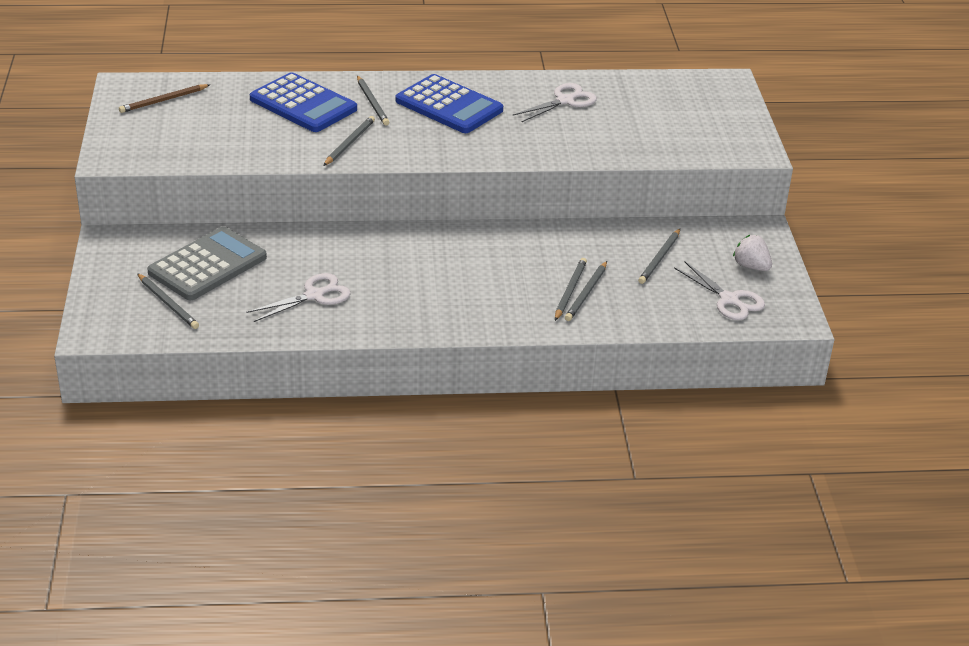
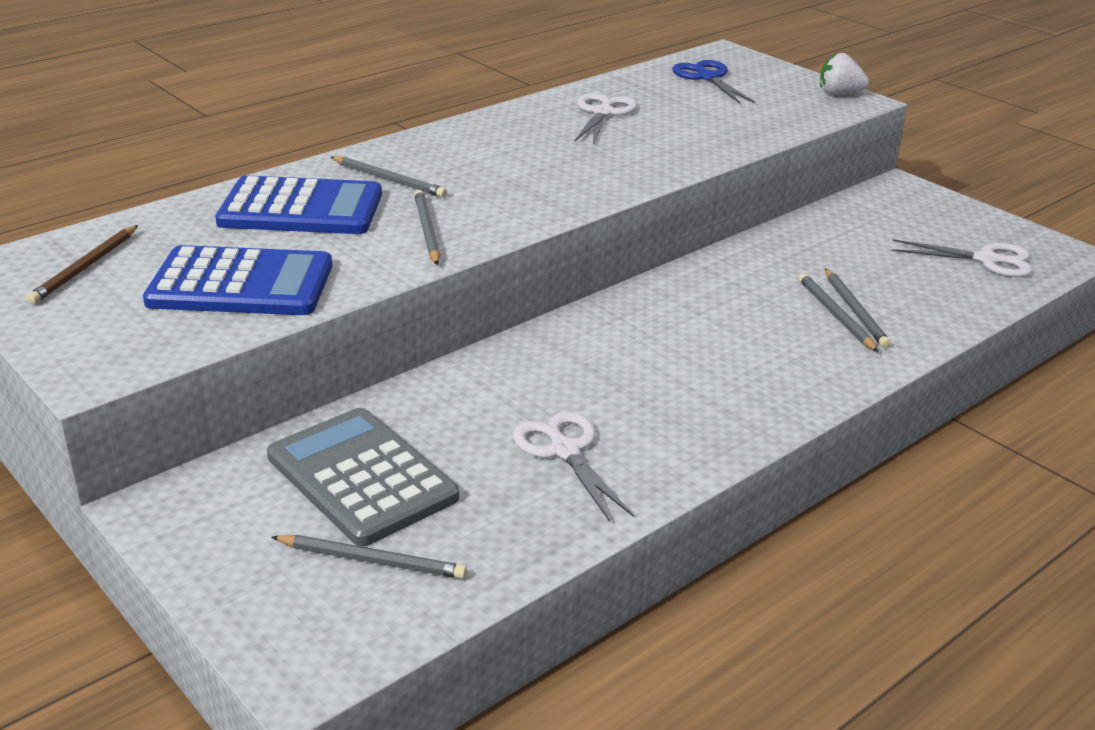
camera: 35 degrees left, 5 degrees down
(207, 265) = (361, 477): grey calculator -> grey calculator turned 45 degrees counterclockwise
(314, 295) = (564, 451): white scissors -> white scissors turned 45 degrees counterclockwise
(449, 105) = (486, 155): blue calculator -> blue calculator (241, 284)
(659, 258) = (863, 247): grey pencil -> none
(681, 97) = (707, 77): none -> blue scissors
(751, 266) = (950, 222): white strawberry -> white strawberry (839, 93)

